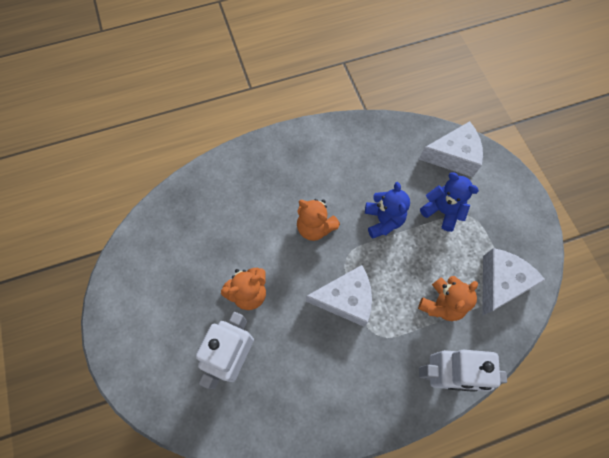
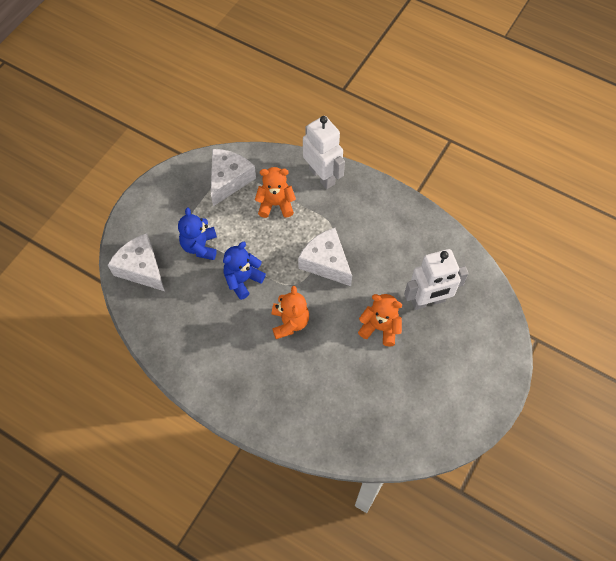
camera: 130 degrees left, 5 degrees down
(500, 283) = (229, 180): white cheese -> white cheese turned 120 degrees clockwise

